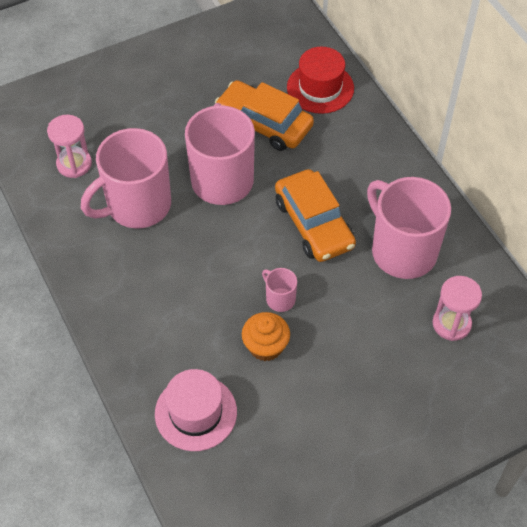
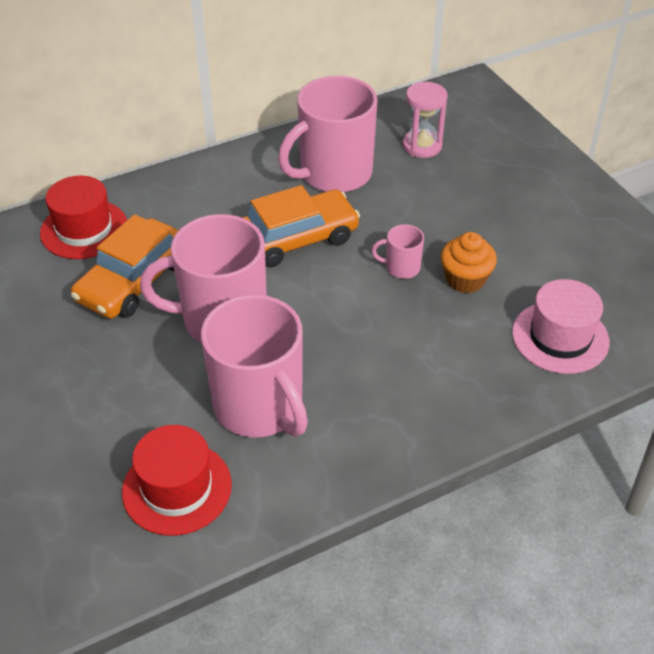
camera: 90 degrees left, 10 degrees down
(74, 164) = (177, 488): pink hourglass -> red hat
(280, 299) = (401, 268): pink mug -> pink mug turned 45 degrees clockwise

